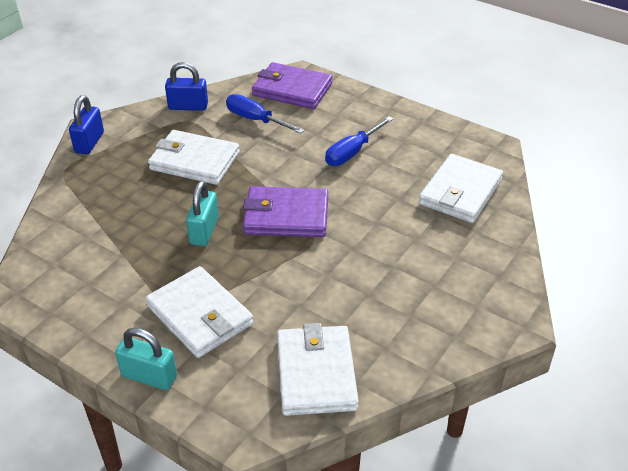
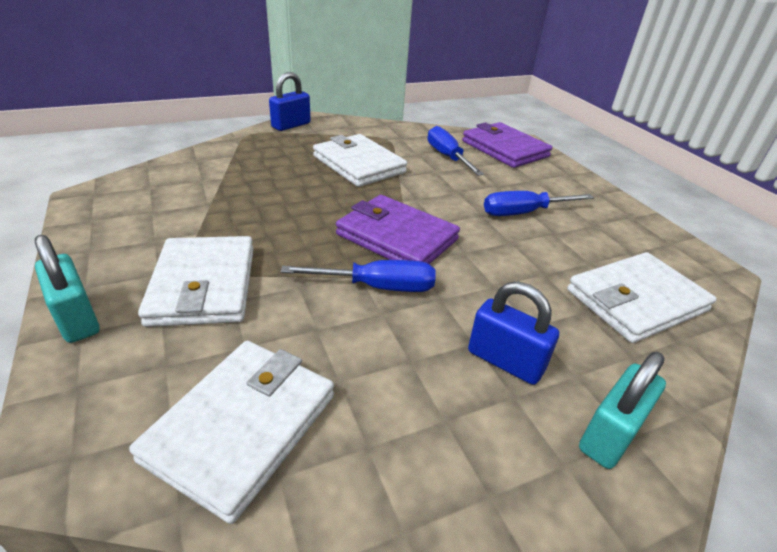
camera: 30 degrees right, 5 degrees down
(188, 106) = (397, 130): blue padlock -> blue padlock (505, 361)
(204, 231) = (302, 216): turquoise padlock -> turquoise padlock (610, 434)
(309, 259) = (378, 287): none -> blue screwdriver

